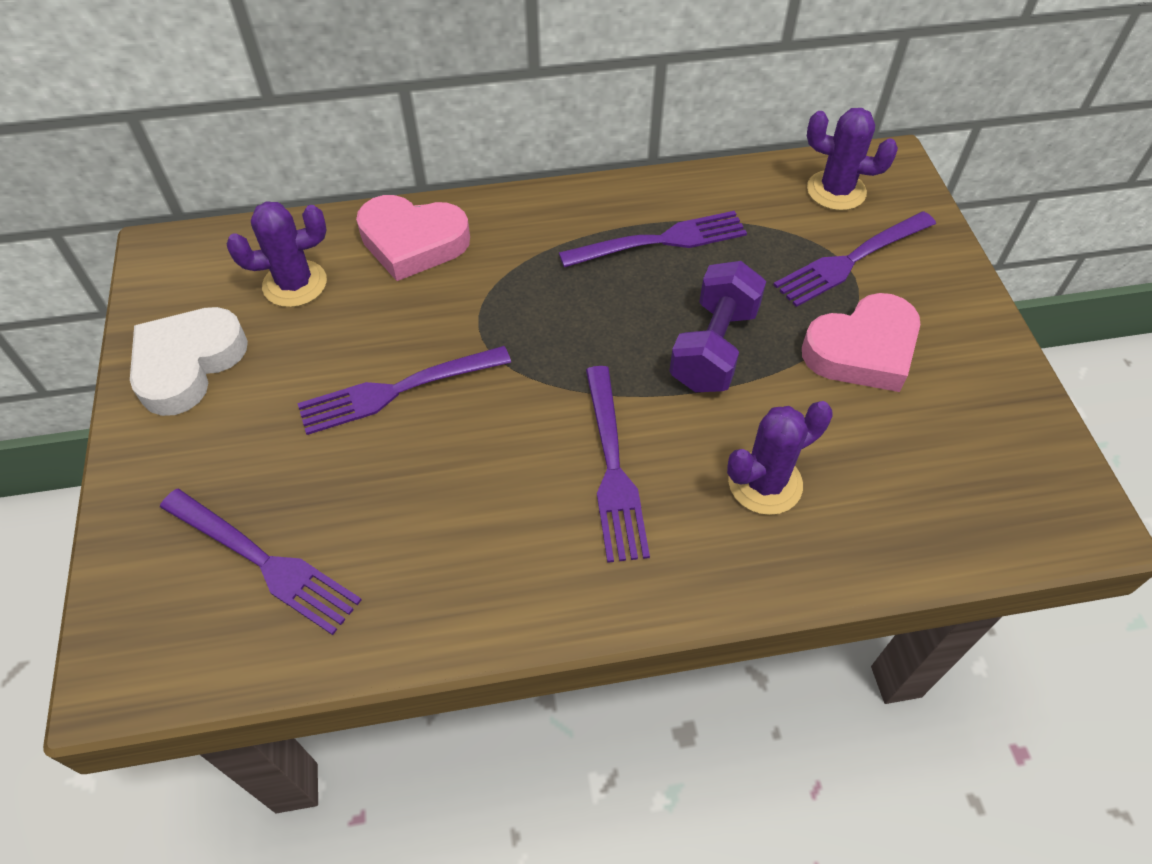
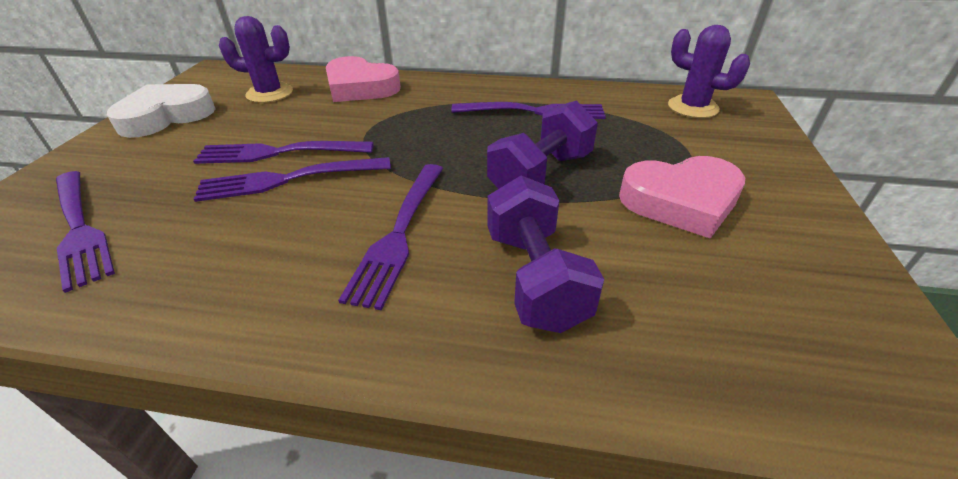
camera: 20 degrees right, 15 degrees down
(765, 483) = (535, 278): purple cactus -> purple dumbbell
(851, 260) = (691, 145): purple fork -> purple fork (288, 179)

